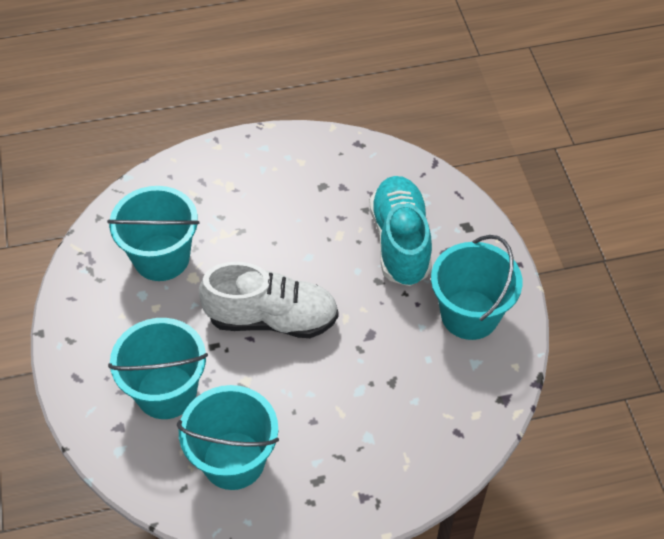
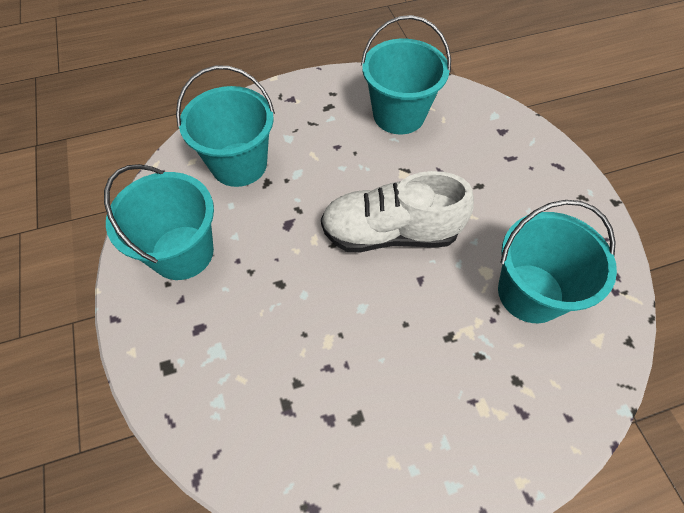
camera: 175 degrees right, 5 degrees up
(166, 392) = (472, 160): turquoise bucket -> turquoise bucket (239, 164)
(400, 242) = (253, 337): turquoise shoe -> none

